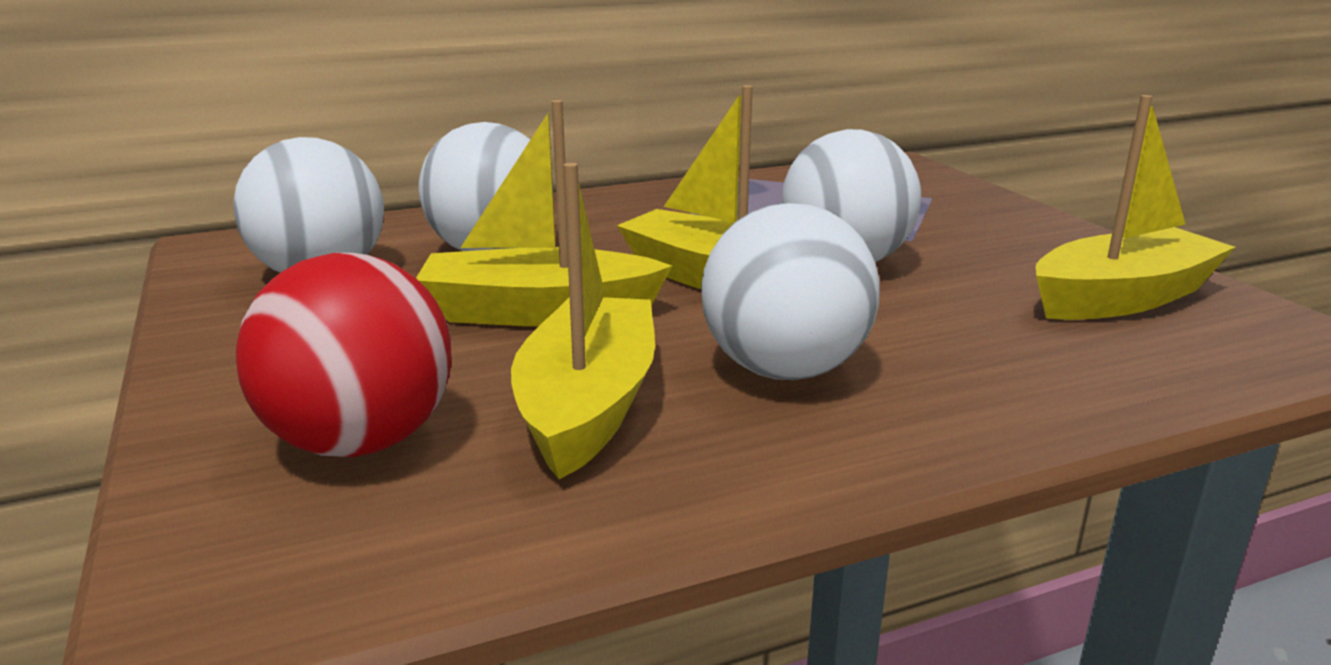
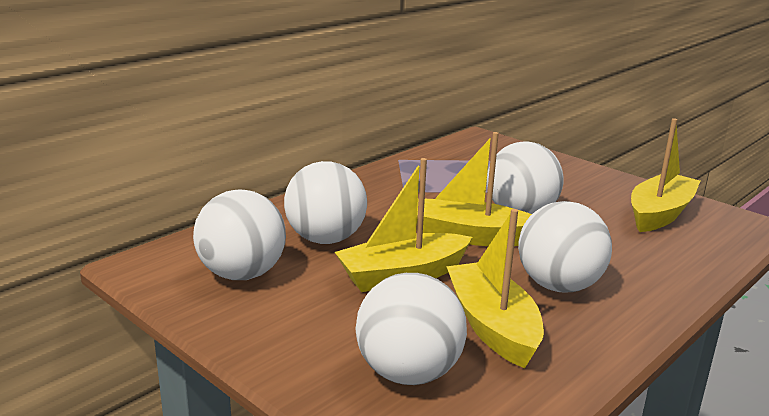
camera: 25 degrees left, 0 degrees up
(361, 442) = (408, 373): red ball -> white ball

